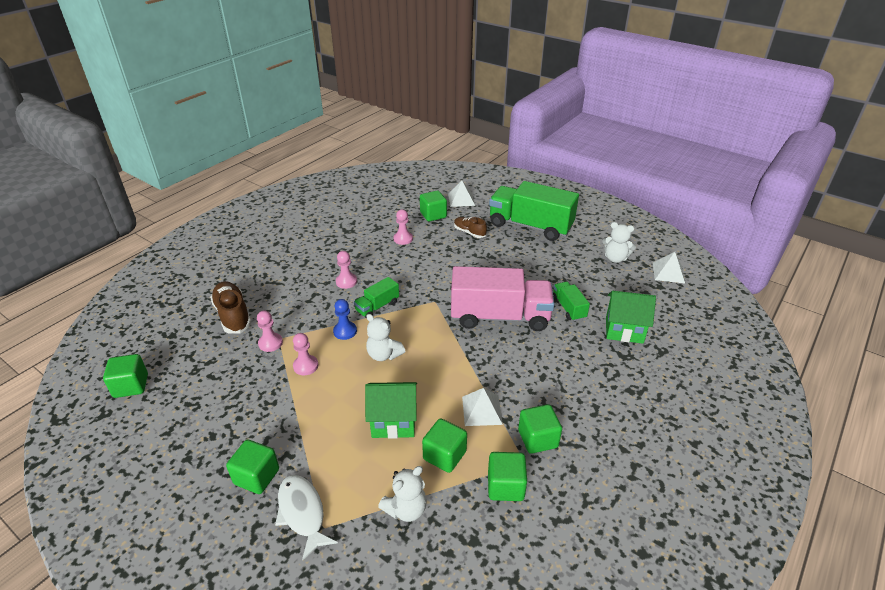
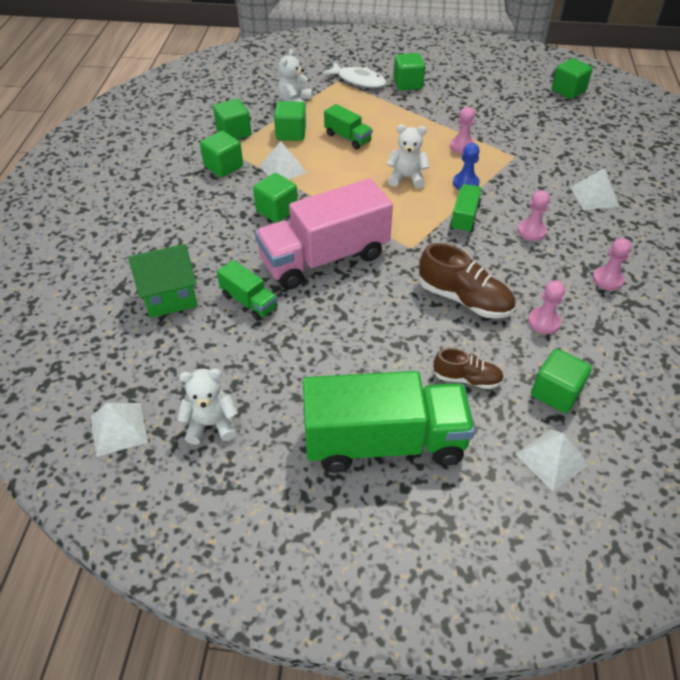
camera: 150 degrees right, 10 degrees up
(233, 315) = (584, 157): brown shoe -> brown shoe (464, 299)
(270, 343) = (516, 150): pink pawn -> pink pawn (607, 279)
(274, 286) = (594, 196): none -> white pyramid
(393, 422) = (347, 138): green house -> green truck
(512, 368) = (277, 210): none -> green cube

